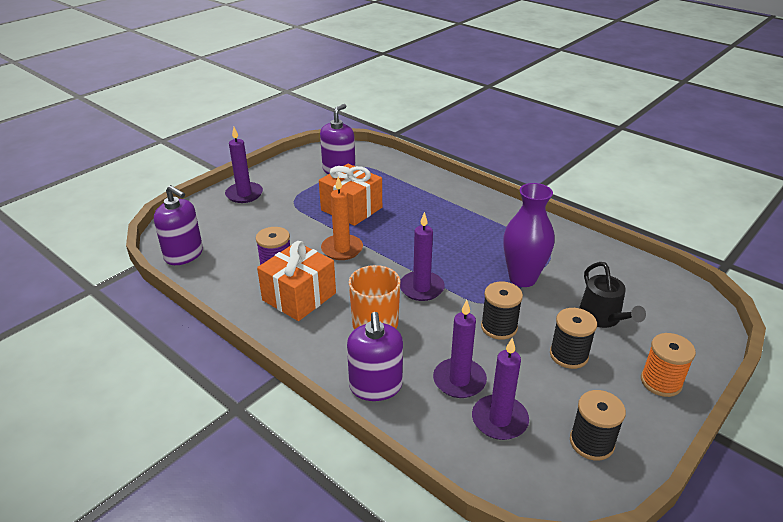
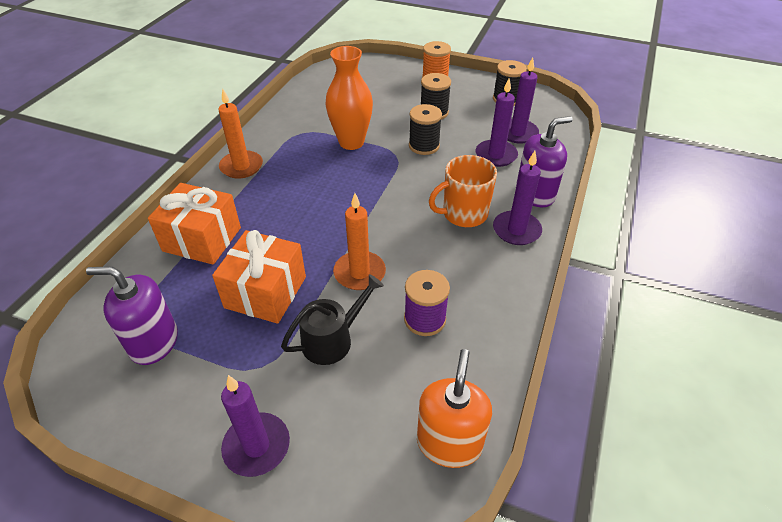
camera: 110 degrees left, 10 degrees up
(184, 254) = (449, 443): purple soap dispenser -> orange soap dispenser
(299, 296) = (461, 280): orange gift -> orange gift (202, 239)
(421, 288) = (397, 197): purple candle -> purple candle (516, 230)
(504, 213) = (241, 166): none -> orange candle
(522, 278) = (351, 142): purple vase -> orange vase
(602, 317) = (382, 102): black watering can -> black watering can (332, 339)

